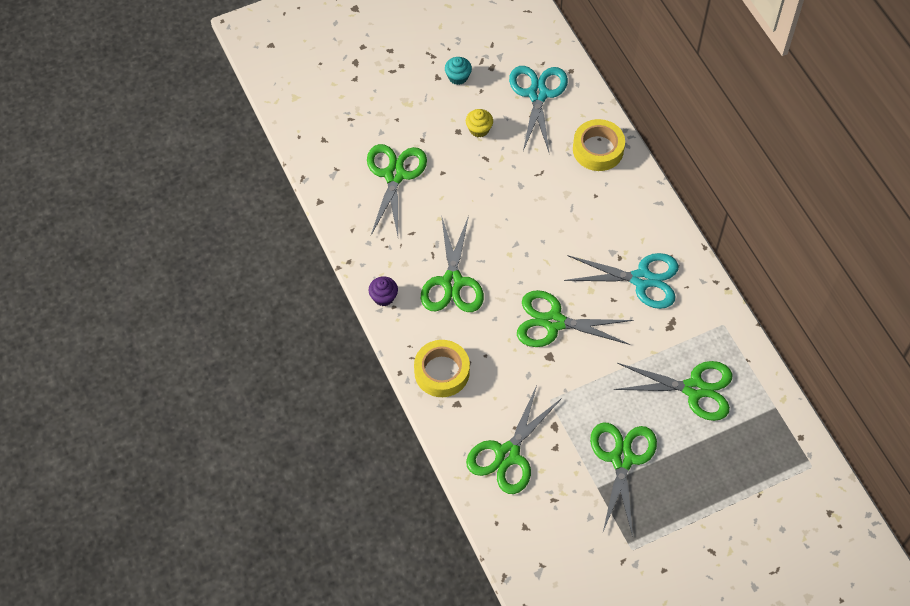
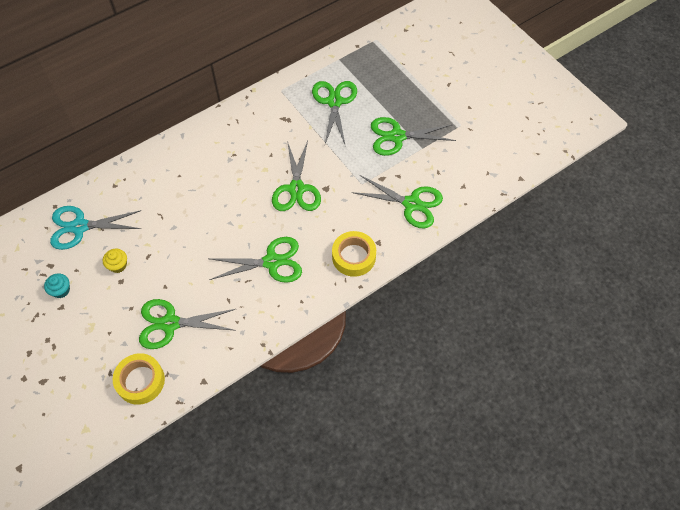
camera: 100 degrees left, 0 degrees up
(383, 297) = (293, 310): purple cupcake -> none
(598, 149) = (135, 178): yellow tape -> yellow tape (140, 381)
(641, 279) = (251, 139): turquoise scissors -> none

